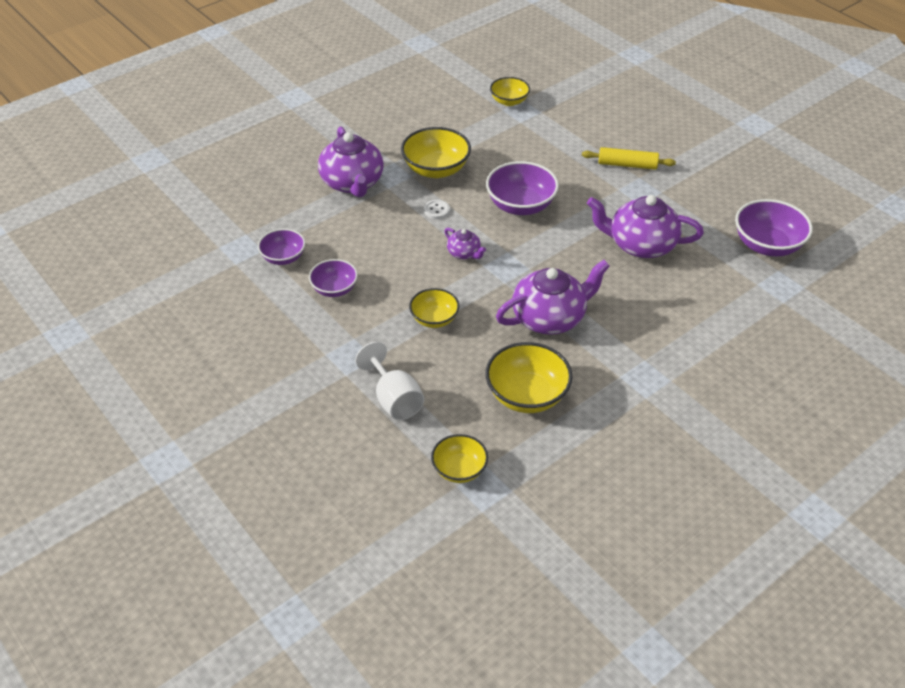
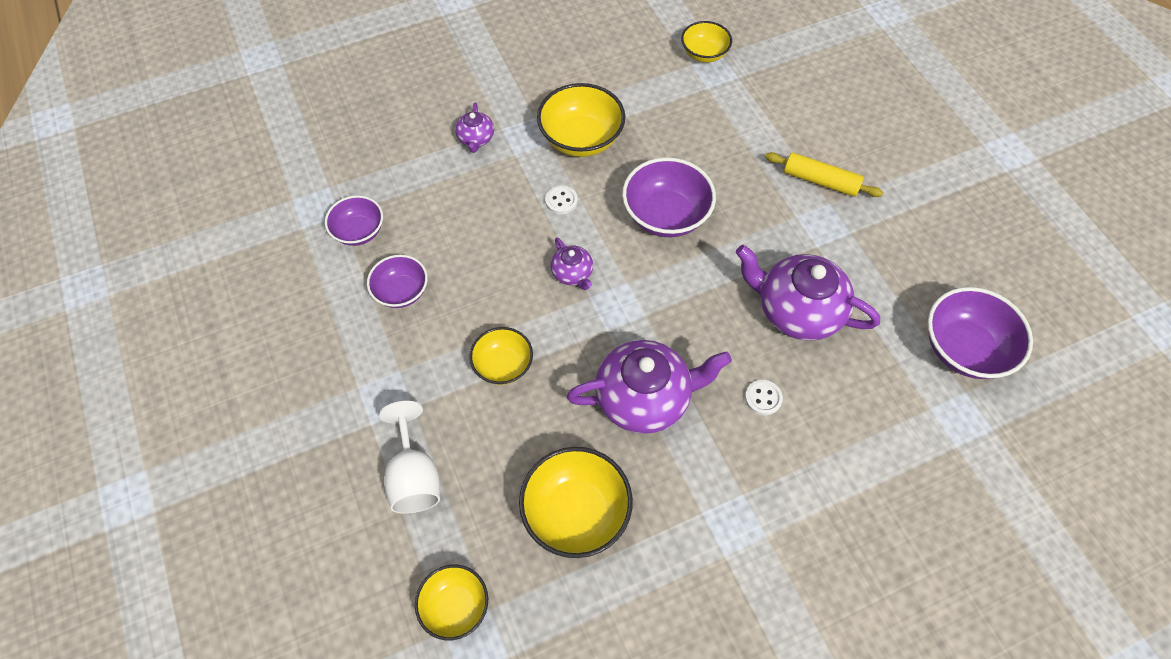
camera: 15 degrees right, 15 degrees up
(352, 183) = (476, 139): purple teapot -> purple teapot, size x0.49
(636, 301) = (763, 398): none -> white button

